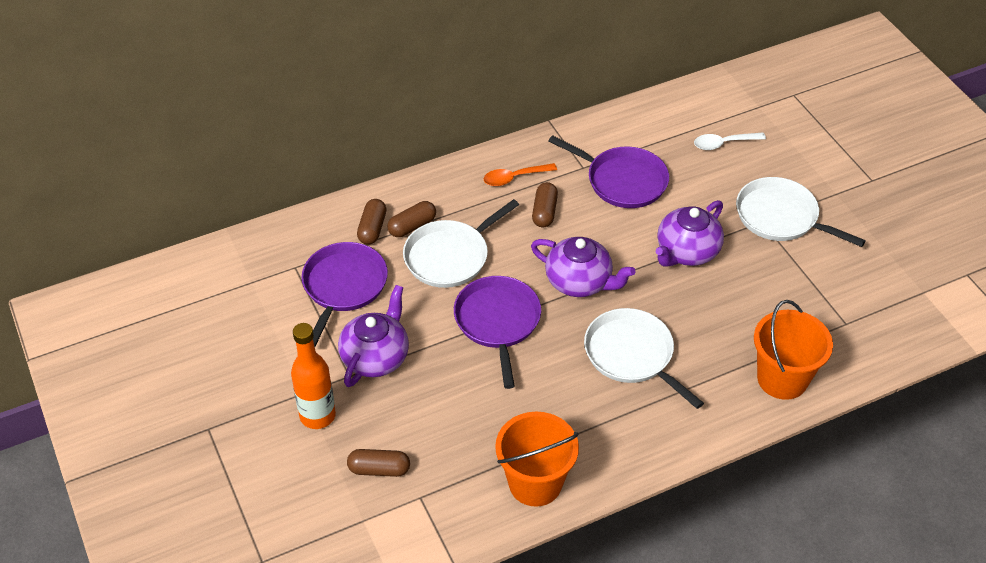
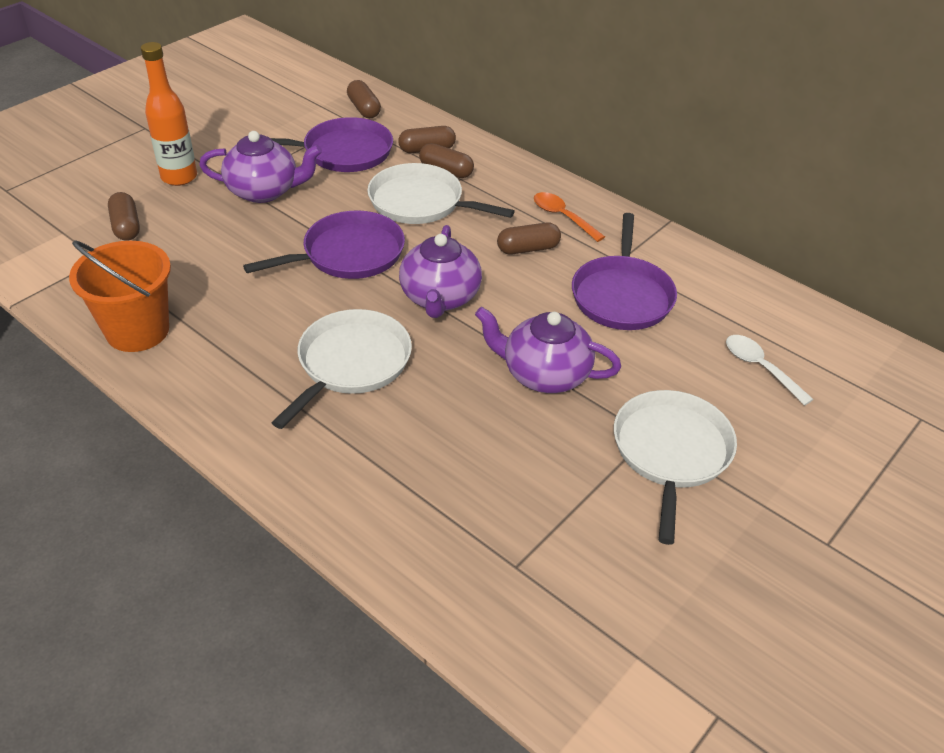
camera: 65 degrees right, 5 degrees down
(277, 252) = (364, 109): none -> brown capsule
(782, 378) = (378, 513): orange bucket -> none

